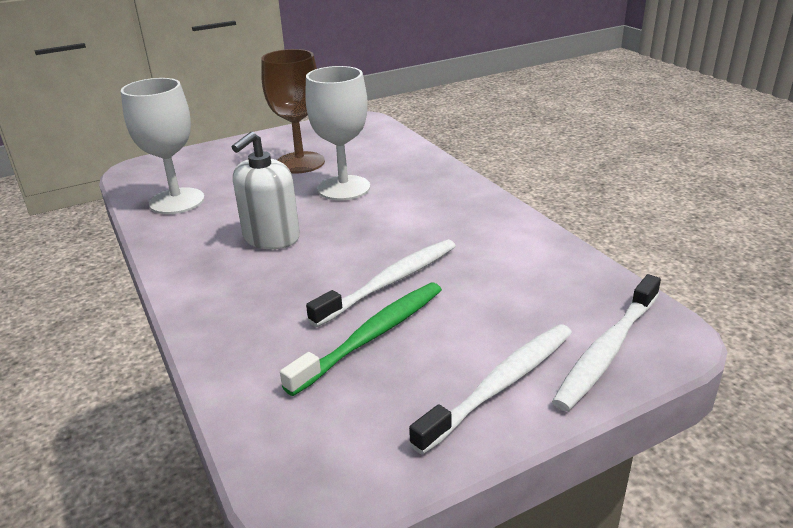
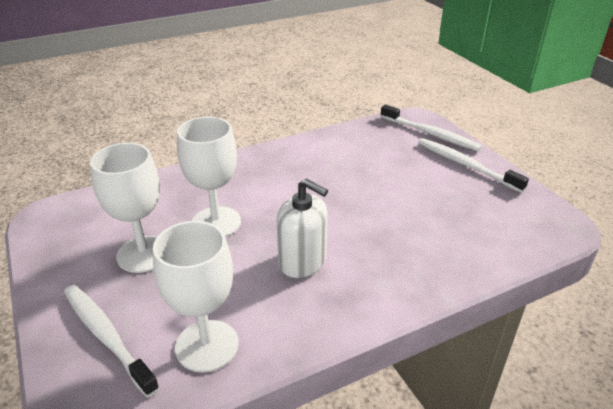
camera: 90 degrees left, 5 degrees up
(300, 163) = (143, 254): brown goblet -> white goblet
(372, 336) = (433, 206): green toothbrush -> none
(390, 282) = (372, 198): white toothbrush -> white toothbrush (107, 336)

